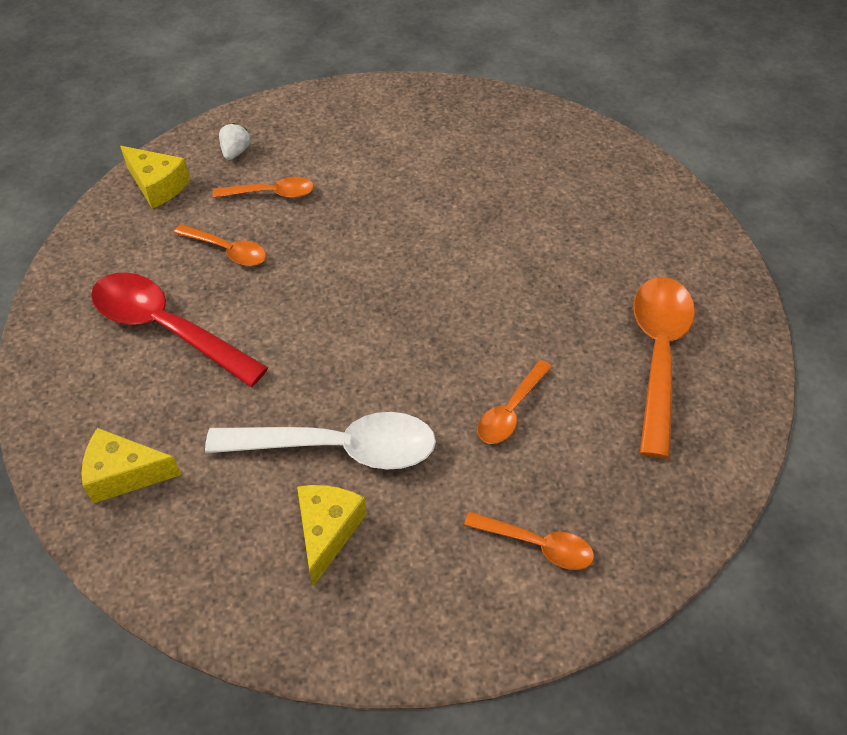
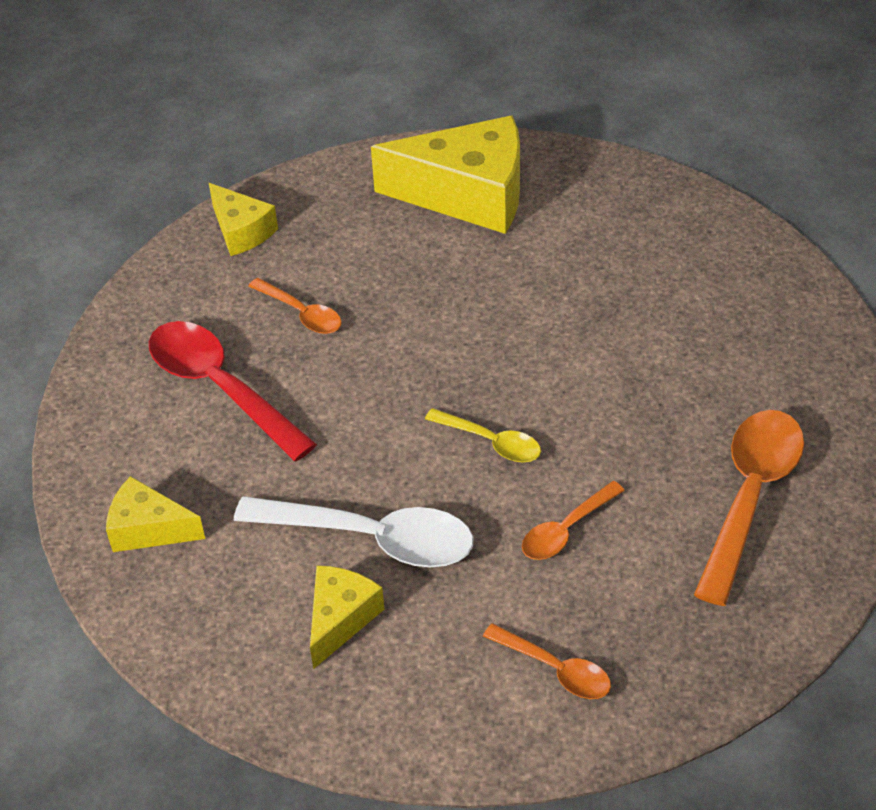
camera: 15 degrees right, 5 degrees down
(235, 152) = (334, 204): white strawberry -> none
(271, 193) = (363, 256): orange spoon -> none
(349, 130) = (468, 195): none -> yellow cheese
(424, 341) = (491, 442): none -> yellow spoon

